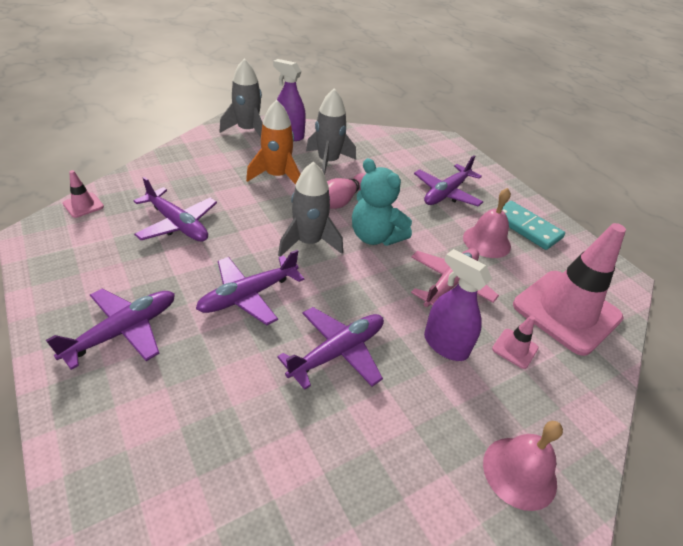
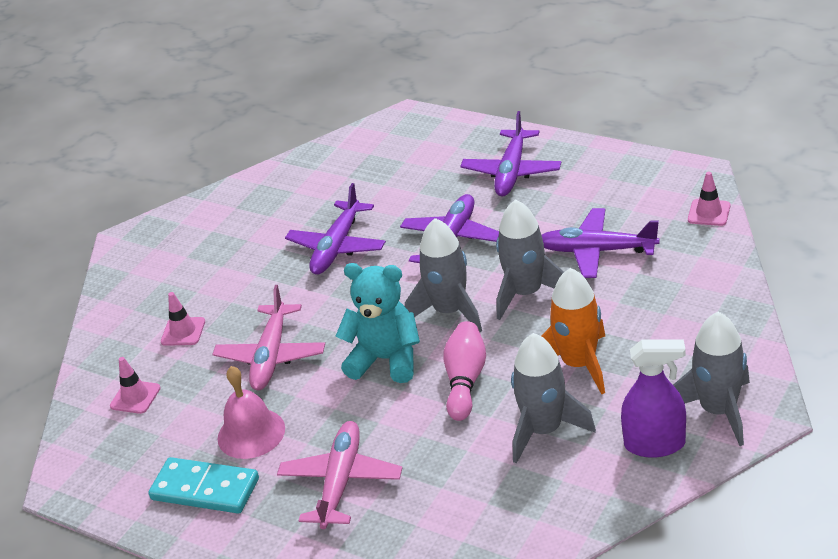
camera: 160 degrees right, 5 degrees down
(252, 225) = (526, 293): none -> grey rocket
(445, 345) = (249, 300): purple spray bottle -> none
(446, 193) = (340, 482): purple plane -> pink plane
(519, 472) = (160, 256): pink bell -> none
(566, 311) = (135, 397): pink traffic cone -> pink traffic cone, size x0.41

